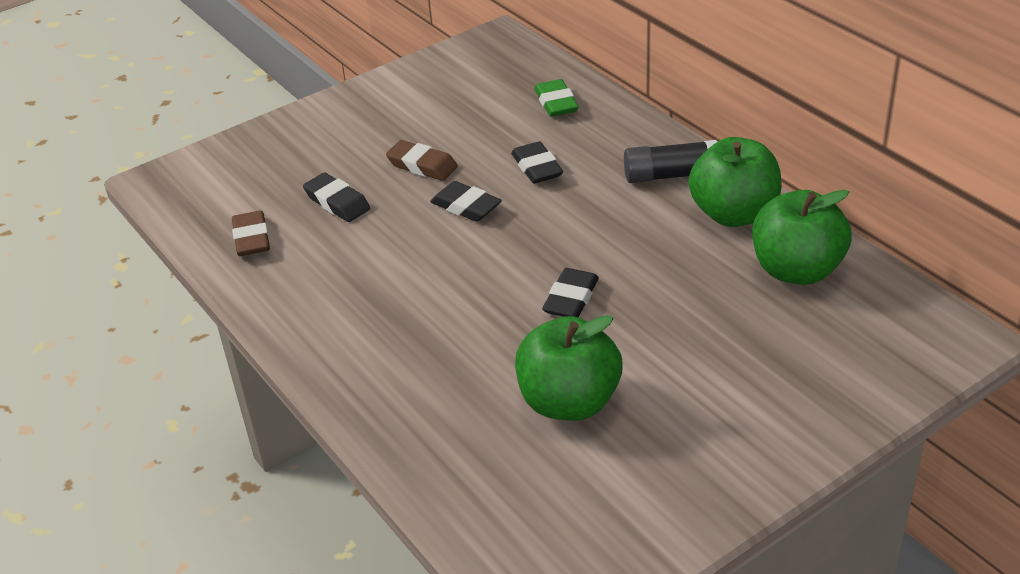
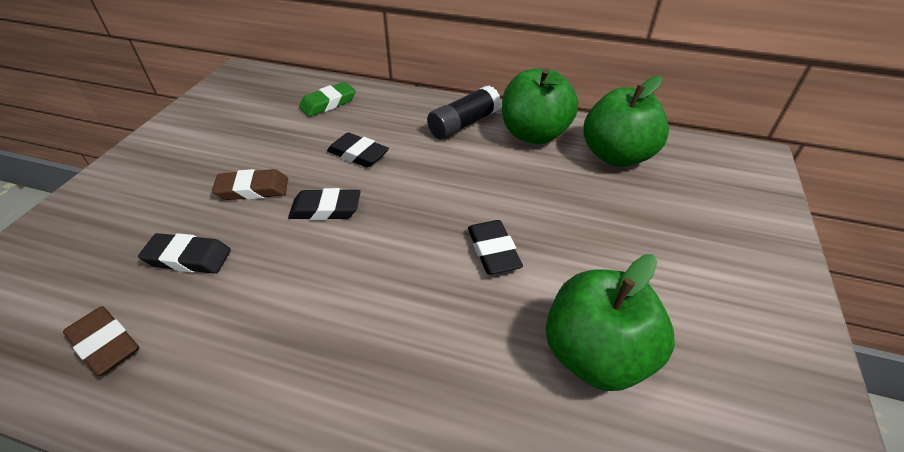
camera: 40 degrees left, 5 degrees up
(556, 103) = (328, 103): green eraser -> green eraser turned 75 degrees counterclockwise

